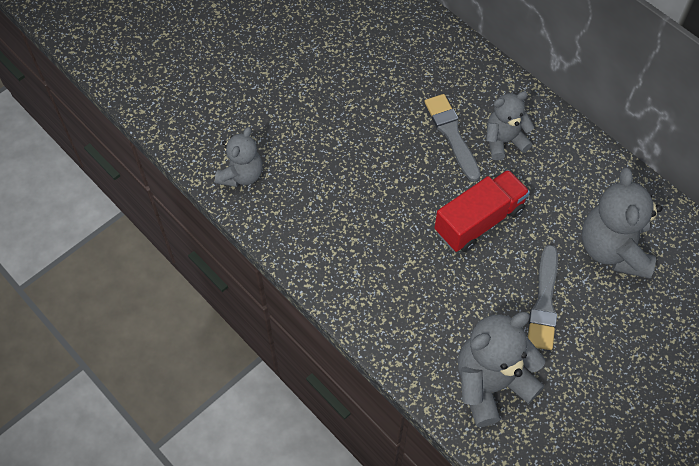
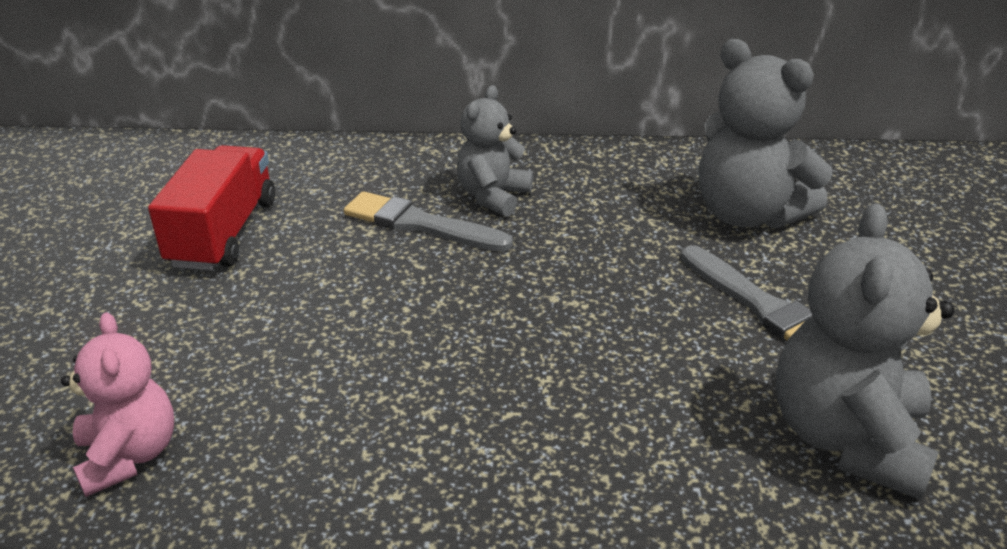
camera: 45 degrees left, 25 degrees down
(241, 175) = (129, 455): grey teddy bear -> pink teddy bear
(479, 221) = (571, 281): red truck -> red truck (224, 233)

